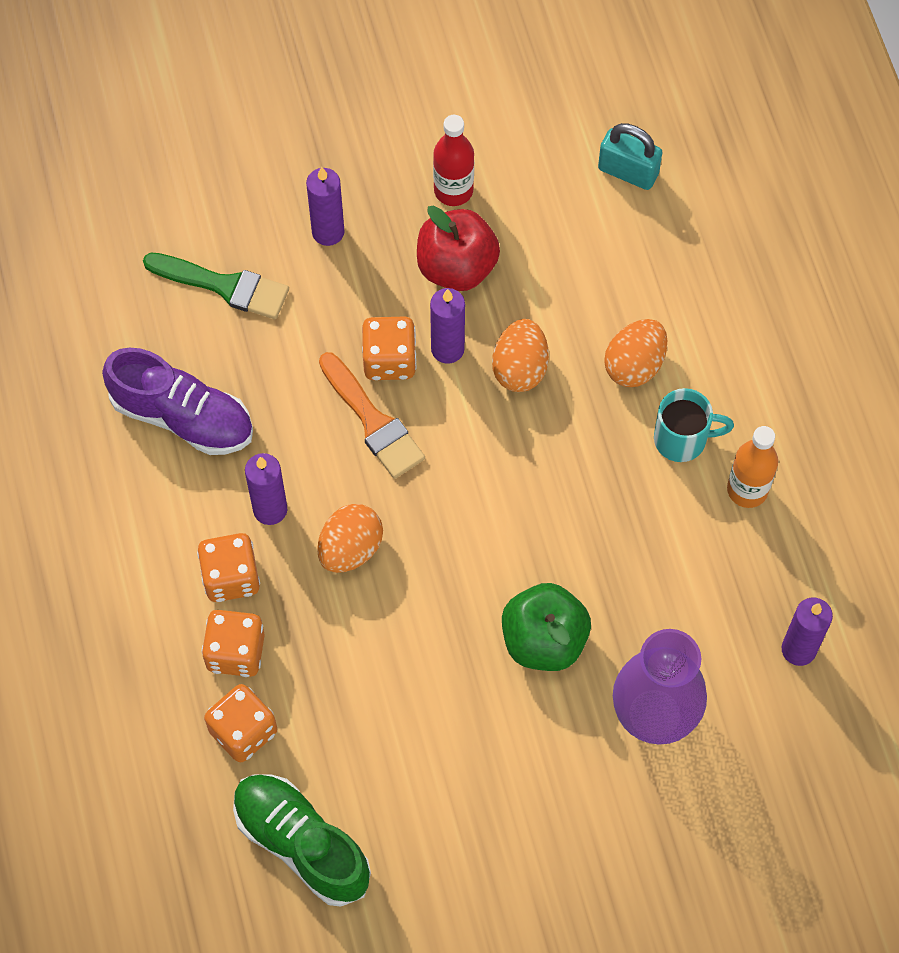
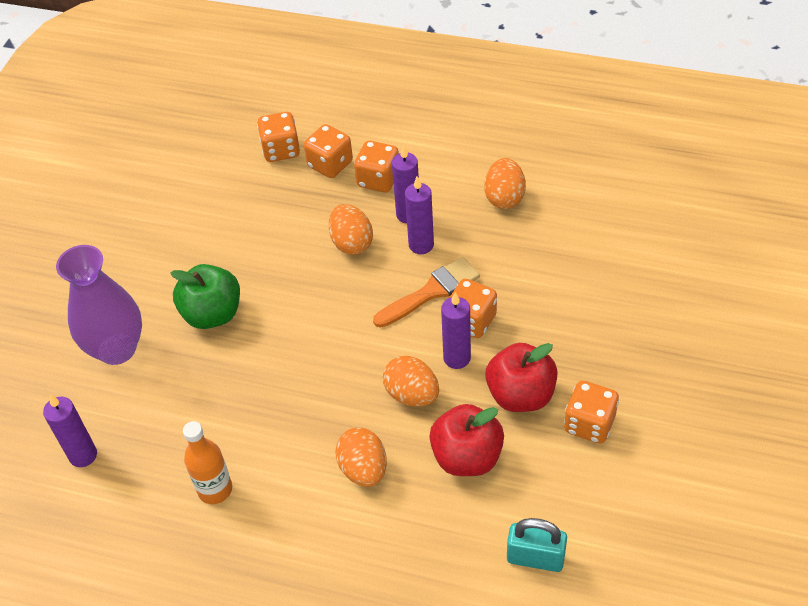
camera: 125 degrees right, 15 degrees down
(183, 416) = (504, 197): purple shoe -> orange egg
(224, 286) = (590, 254): green brush -> none
(301, 843) = (197, 150): green shoe -> none
(328, 232) = (599, 330): purple candle -> purple candle (421, 245)
(373, 421) = (431, 292): orange brush -> orange brush turned 150 degrees clockwise
(453, 190) = (589, 424): red bottle -> orange dice
(560, 279) = (467, 457): none -> red apple
(628, 171) = (535, 558): turquoise padlock -> turquoise padlock turned 45 degrees clockwise
(682, 439) = (284, 469): turquoise mug -> none

